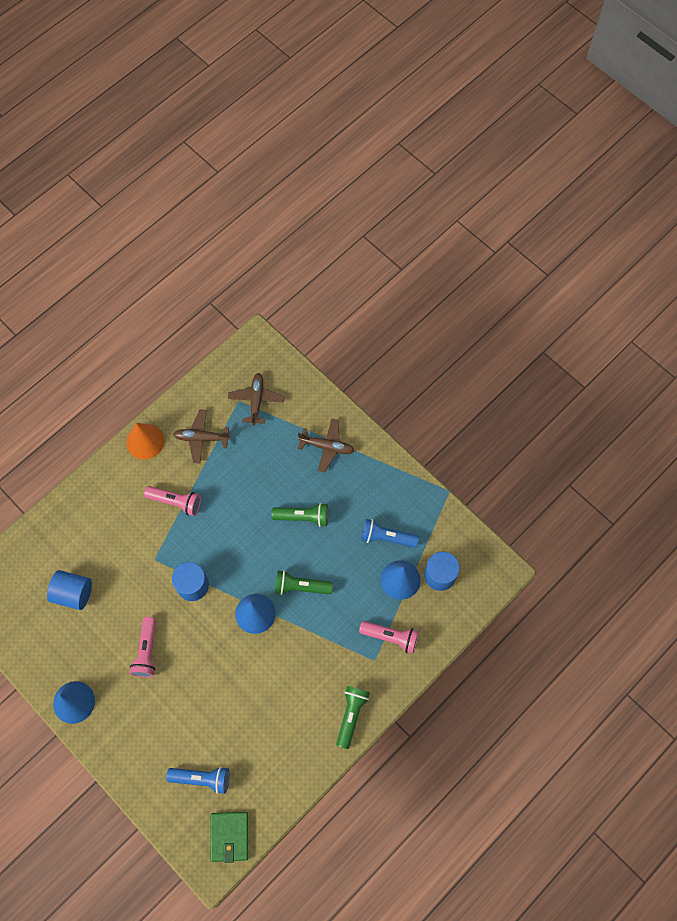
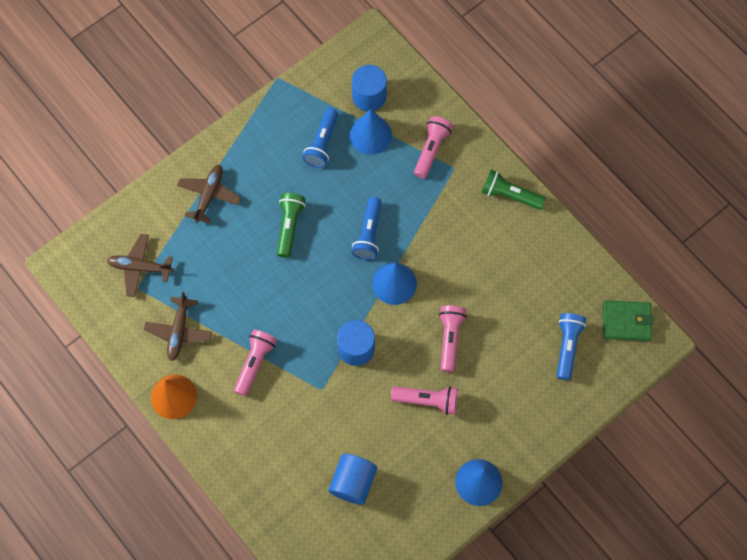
camera: 85 degrees left, 0 degrees up
(205, 667) = (450, 339): none -> pink flashlight
(301, 587) = (369, 234): green flashlight -> blue flashlight

